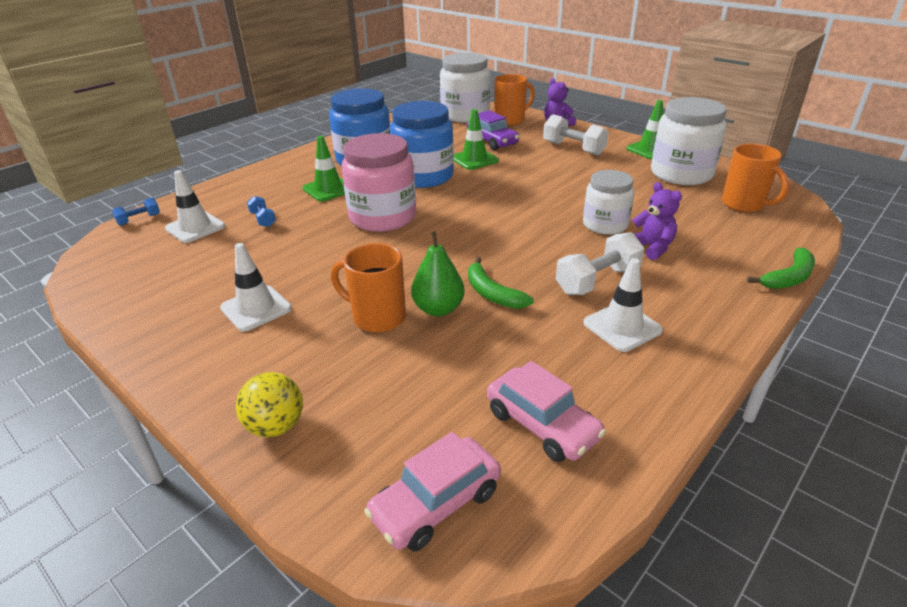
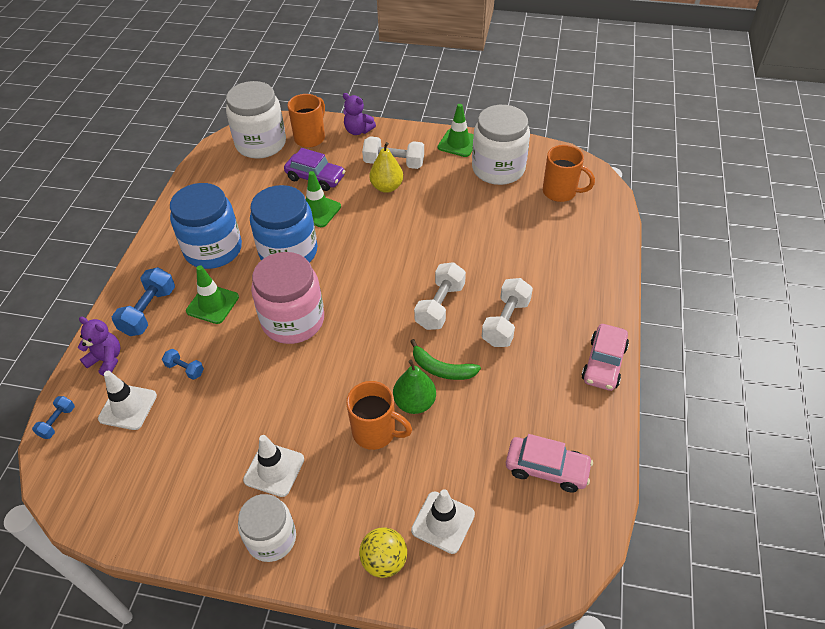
camera: 30 degrees left, 15 degrees up
(276, 180) = (149, 311): none -> blue dumbbell
(377, 317) = (376, 432): orange mug -> orange mug turned 150 degrees counterclockwise
(436, 503) = (524, 558): pink car -> pink car (604, 363)
(533, 248) = (440, 306): none -> white dumbbell
(553, 160) = (387, 187): none -> yellow pear
(605, 224) = (476, 256): white jar -> white jar (271, 538)
(622, 327) = (546, 361): white traffic cone -> white traffic cone (443, 522)
(651, 248) = (522, 270): purple teddy bear -> purple teddy bear (106, 360)
(788, 277) = (623, 264): green banana -> none

